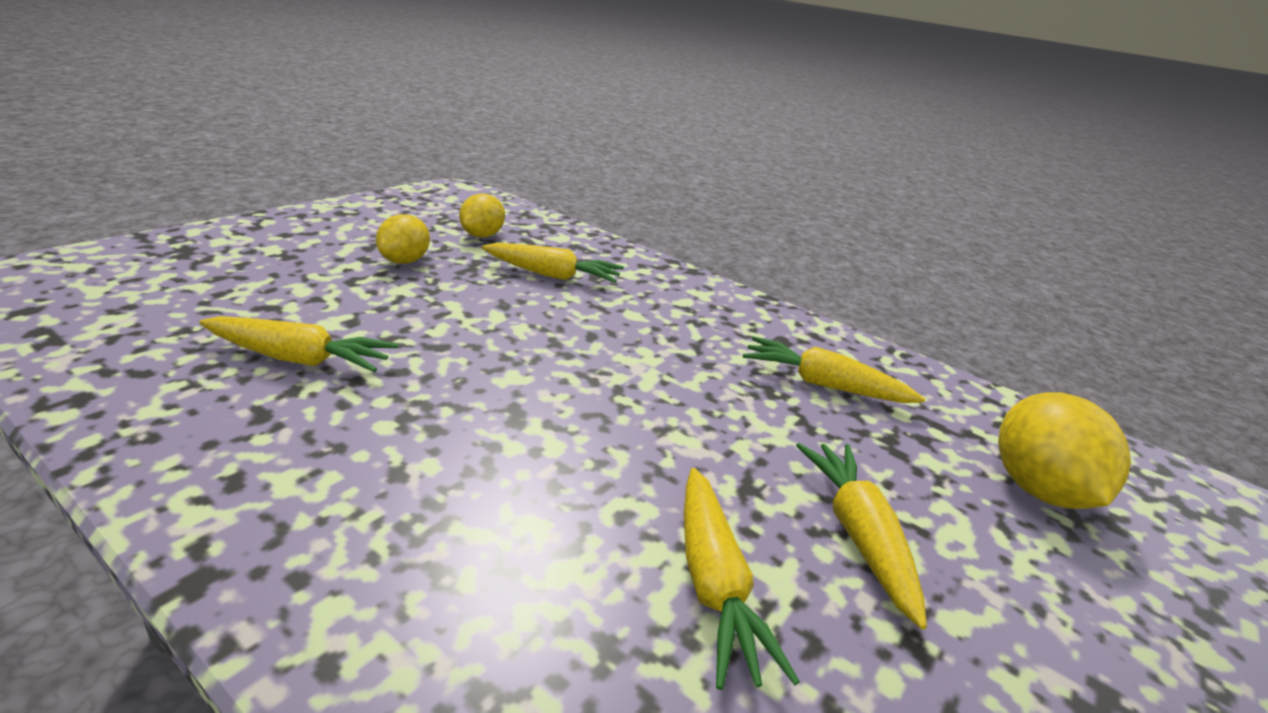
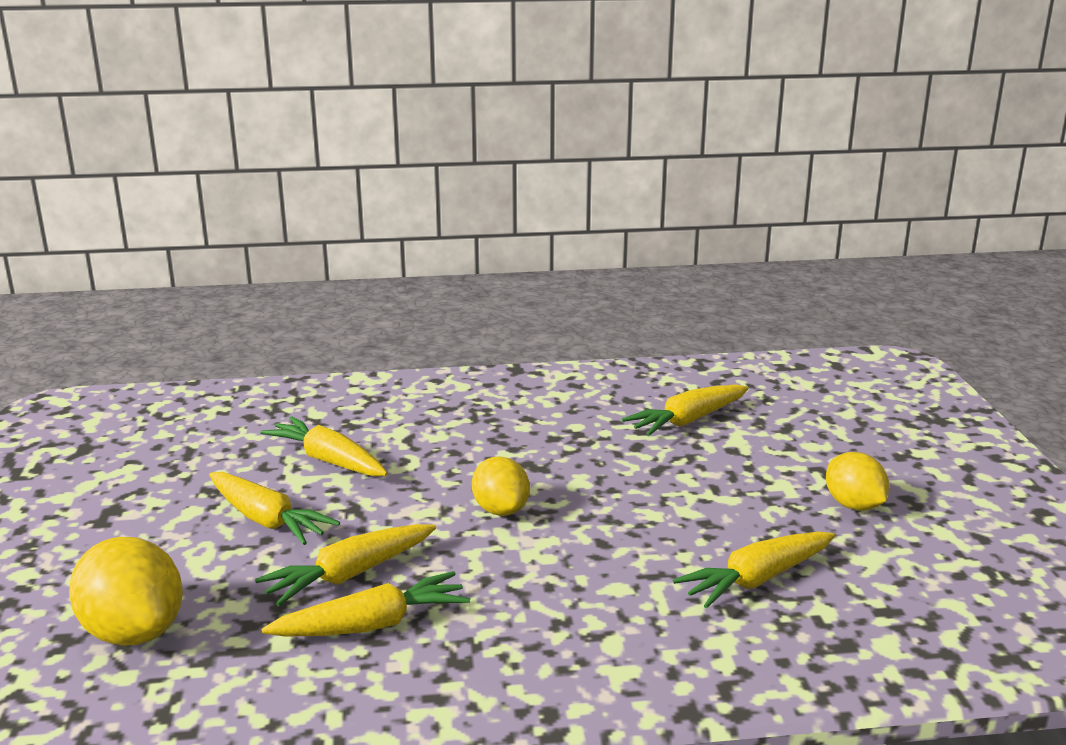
camera: 140 degrees right, 5 degrees down
(482, 236) = (918, 579): yellow lemon -> yellow lemon (501, 510)
(811, 426) = (349, 575): none -> yellow carrot

